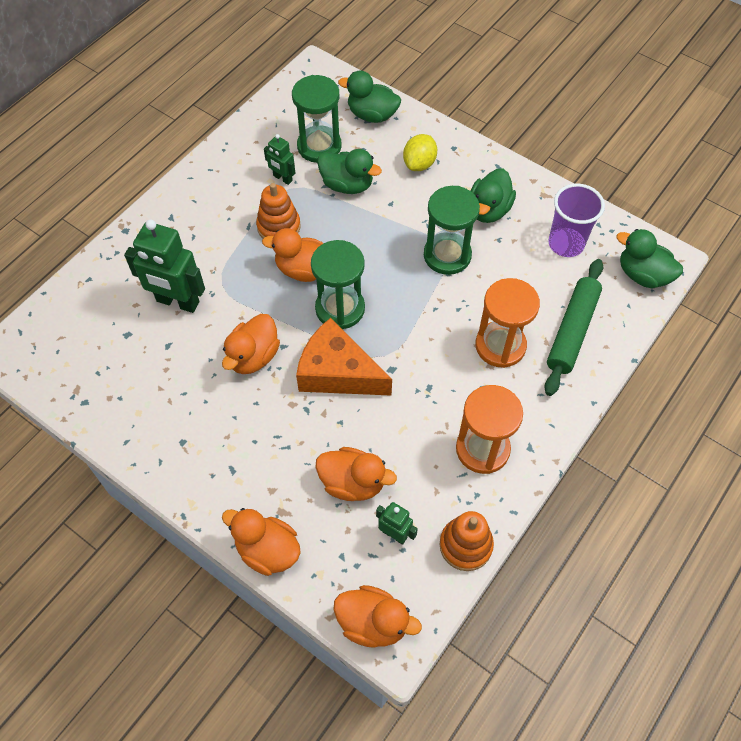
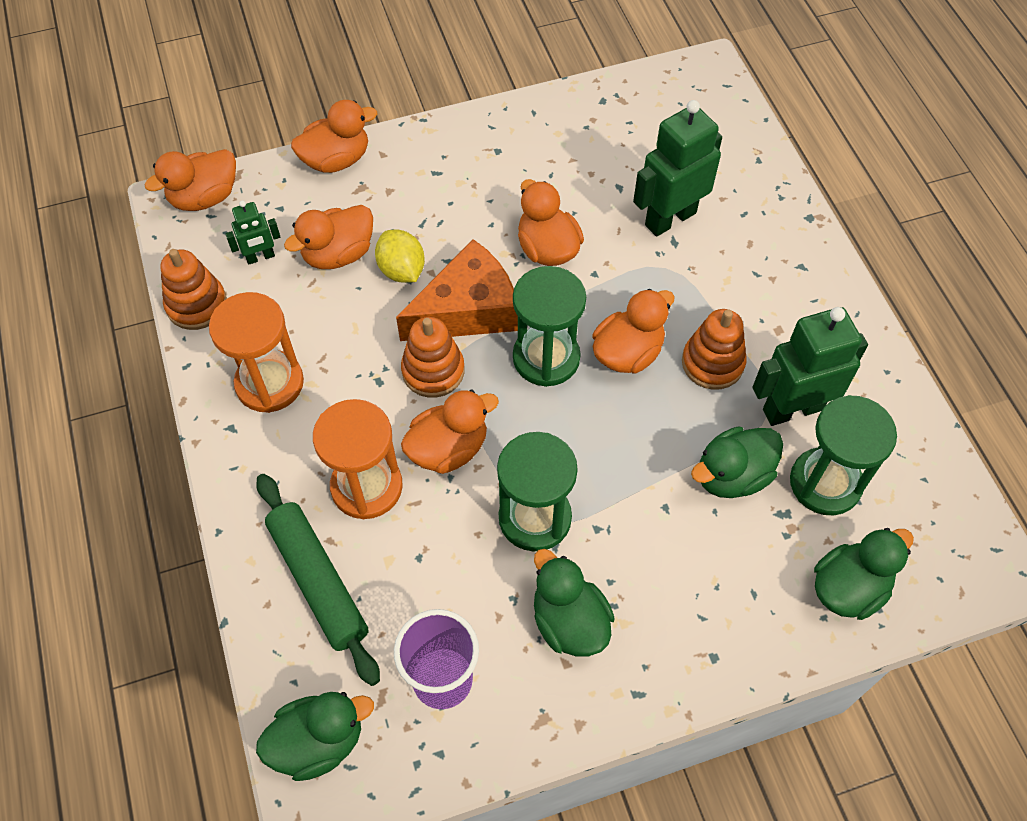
camera: 125 degrees right, 0 degrees up
(282, 178) = (792, 409): green robot -> green robot, size x1.93
(397, 362) = (433, 371): none -> orange stacking toy
(419, 164) = (712, 589): yellow lemon -> yellow lemon (401, 270)
(442, 320) = (448, 449): none -> orange duck

